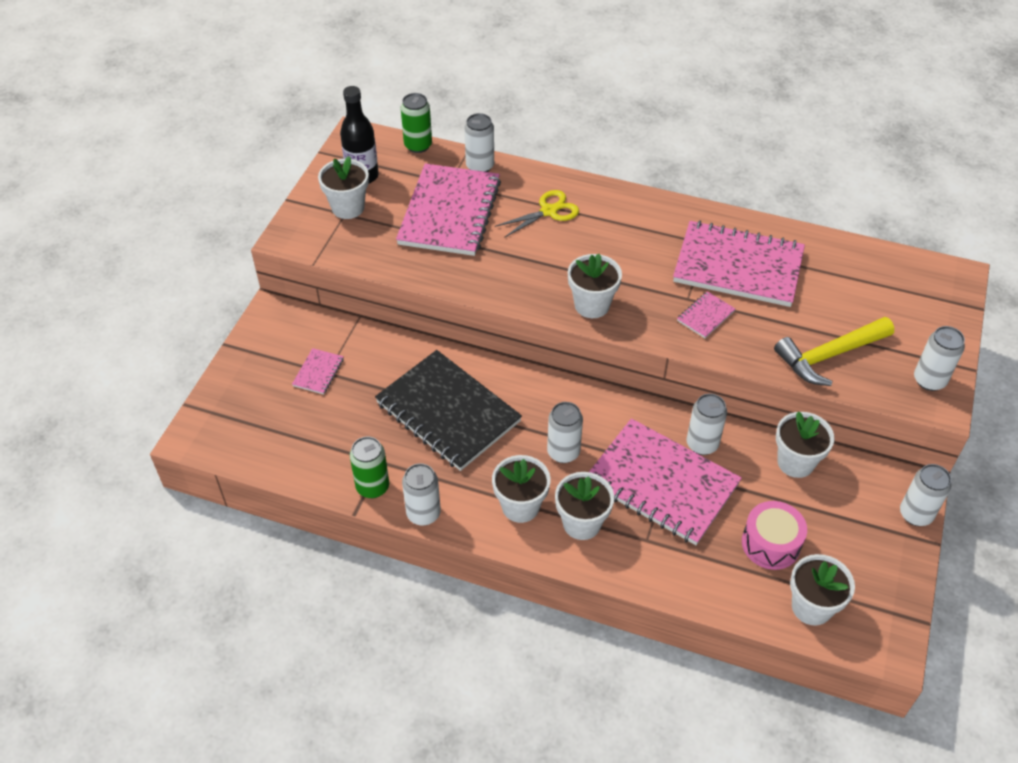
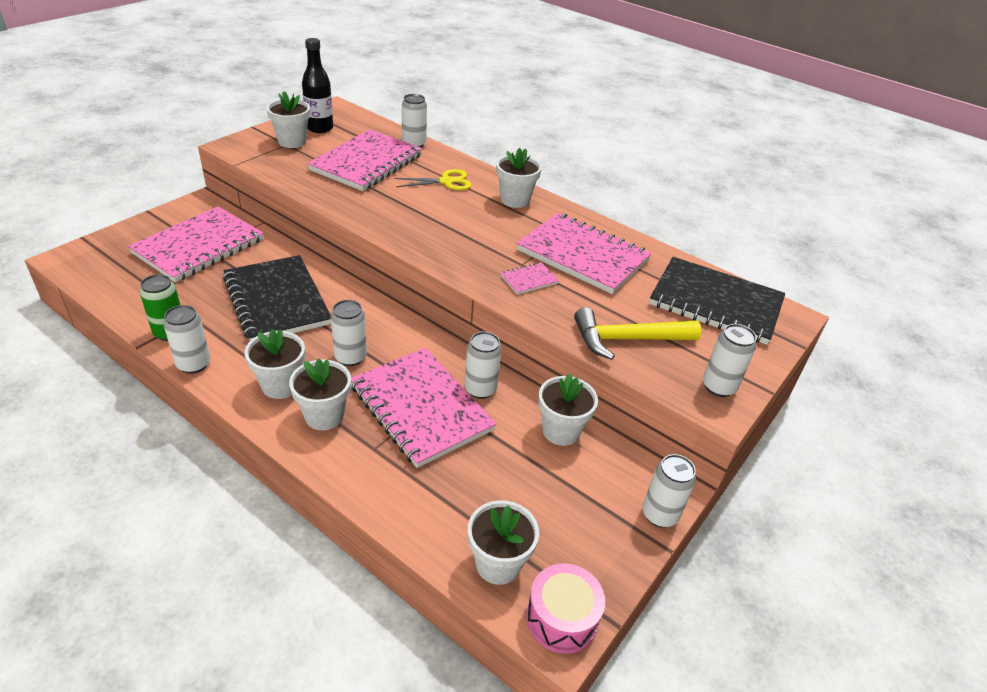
camera: 15 degrees right, 10 degrees down
(318, 372) = (199, 246): pink notebook -> pink notebook, size x2.42
(418, 145) = (377, 122): green can -> none
(592, 305) = (434, 246): white flower pot -> white flower pot (515, 200)
(770, 544) = (492, 491): pink drum -> pink drum (561, 618)
(886, 284) = (715, 303): none -> black notebook

